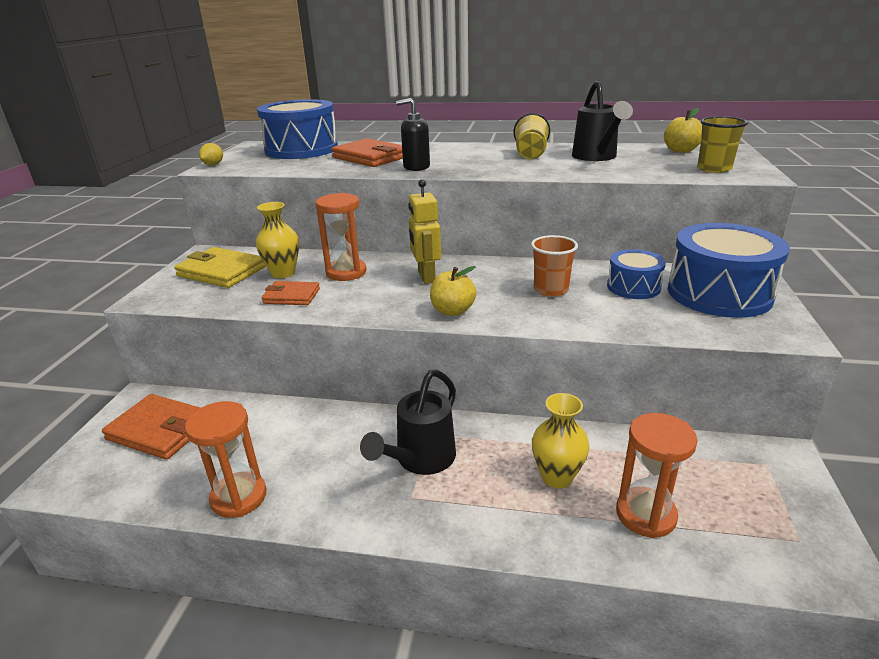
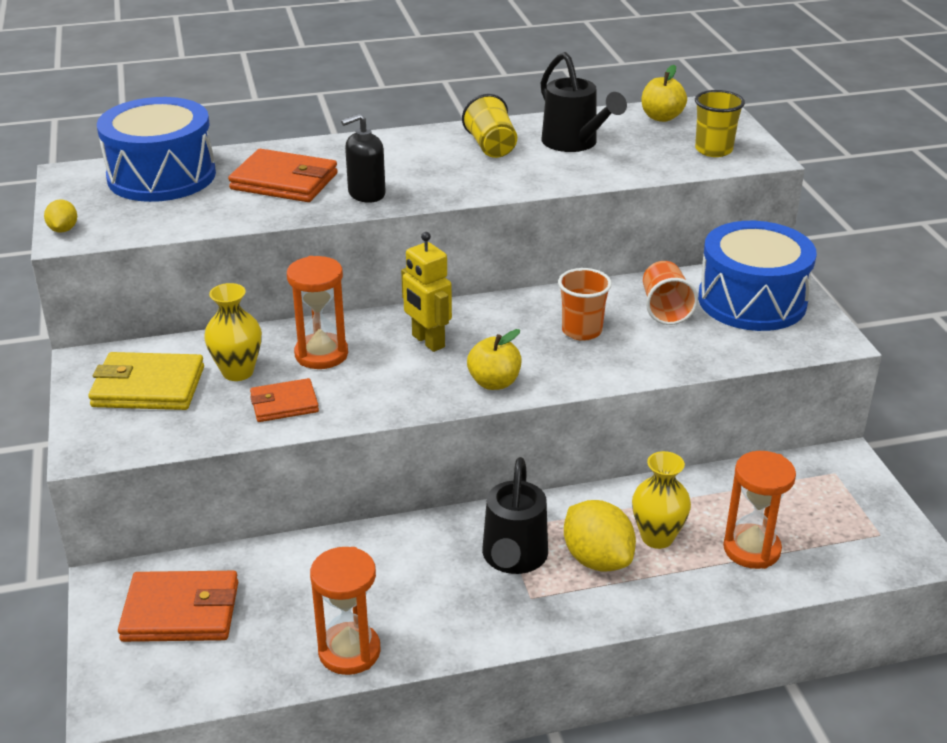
camera: 25 degrees left, 5 degrees up
(490, 481) = (597, 559): none -> yellow lemon
(633, 287) = (665, 309): blue drum -> orange cup

